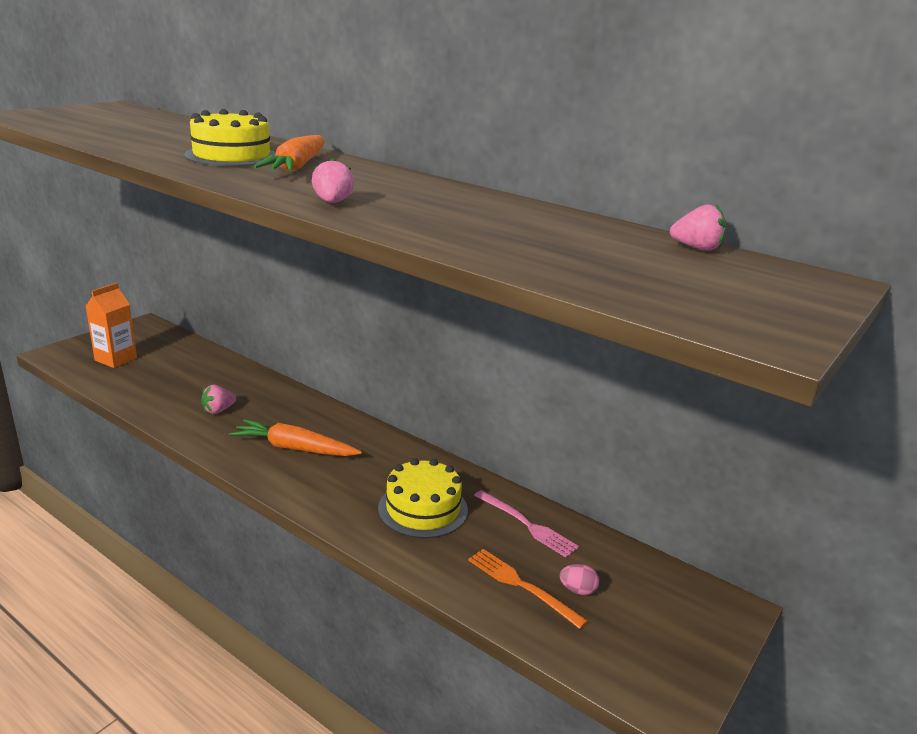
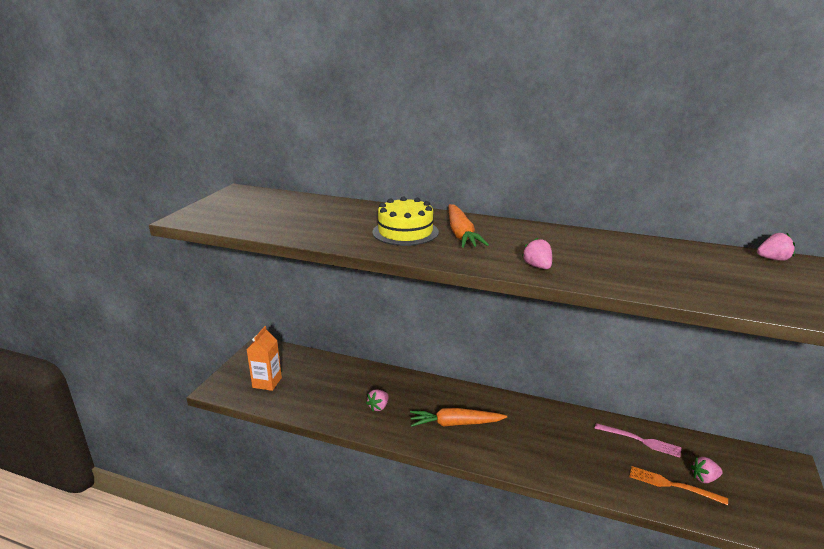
camera: 15 degrees left, 0 degrees up
(423, 509) = (572, 447): yellow cake -> none
(577, 590) = (704, 478): pink egg -> pink strawberry

